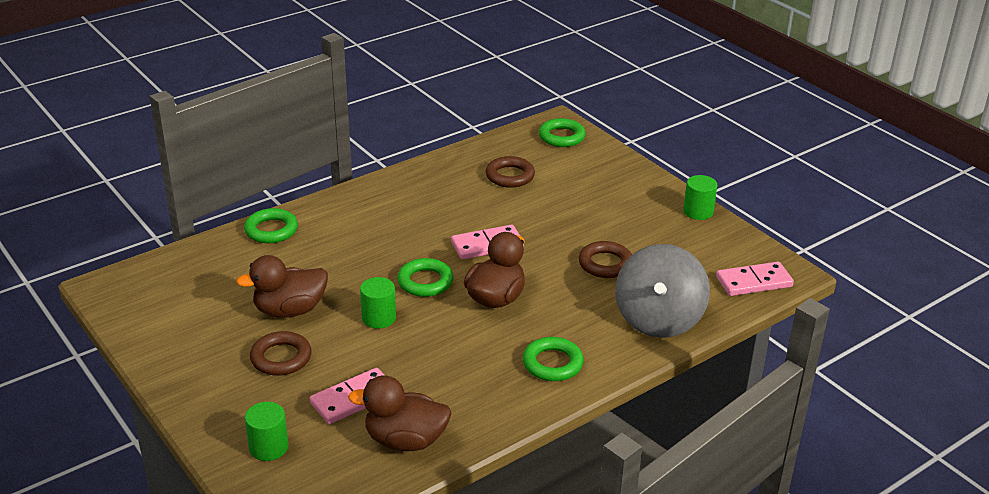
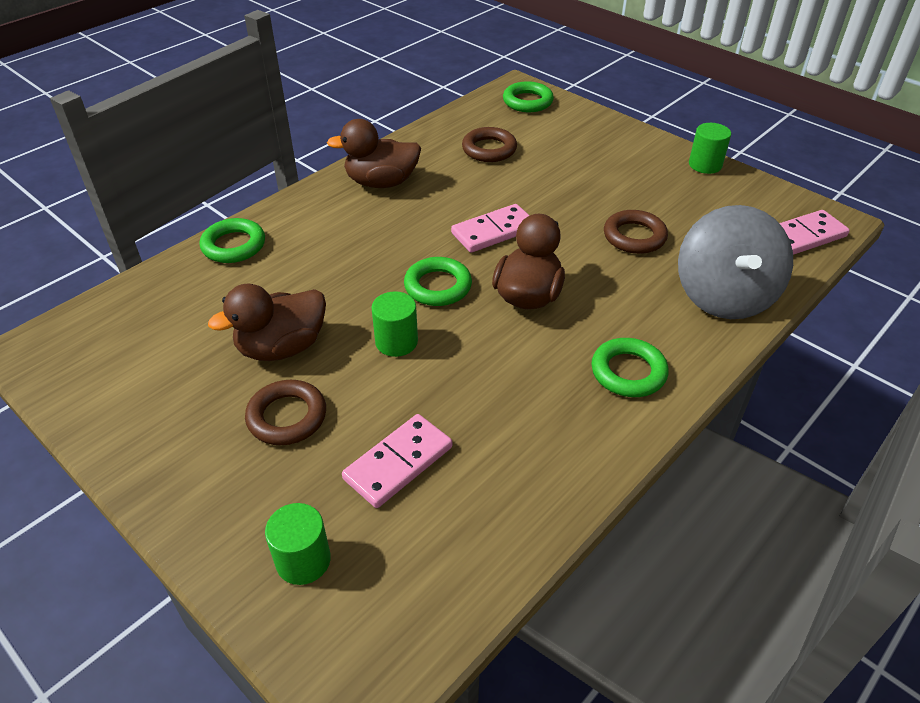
camera: 10 degrees left, 10 degrees up
(405, 440) = (486, 516): brown duck -> brown duck (381, 182)

